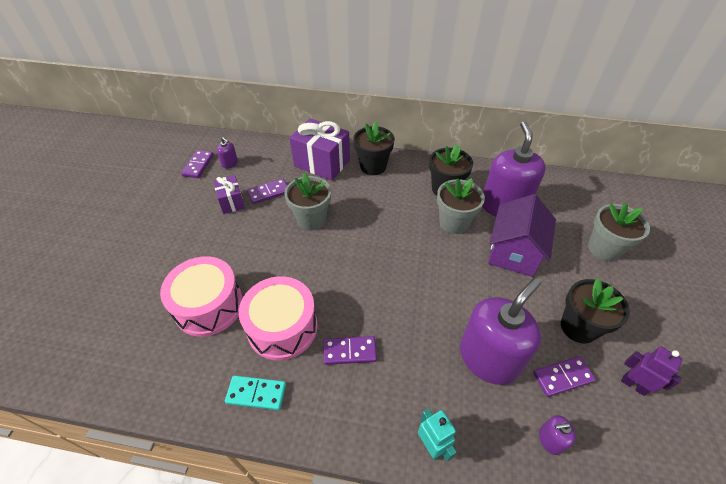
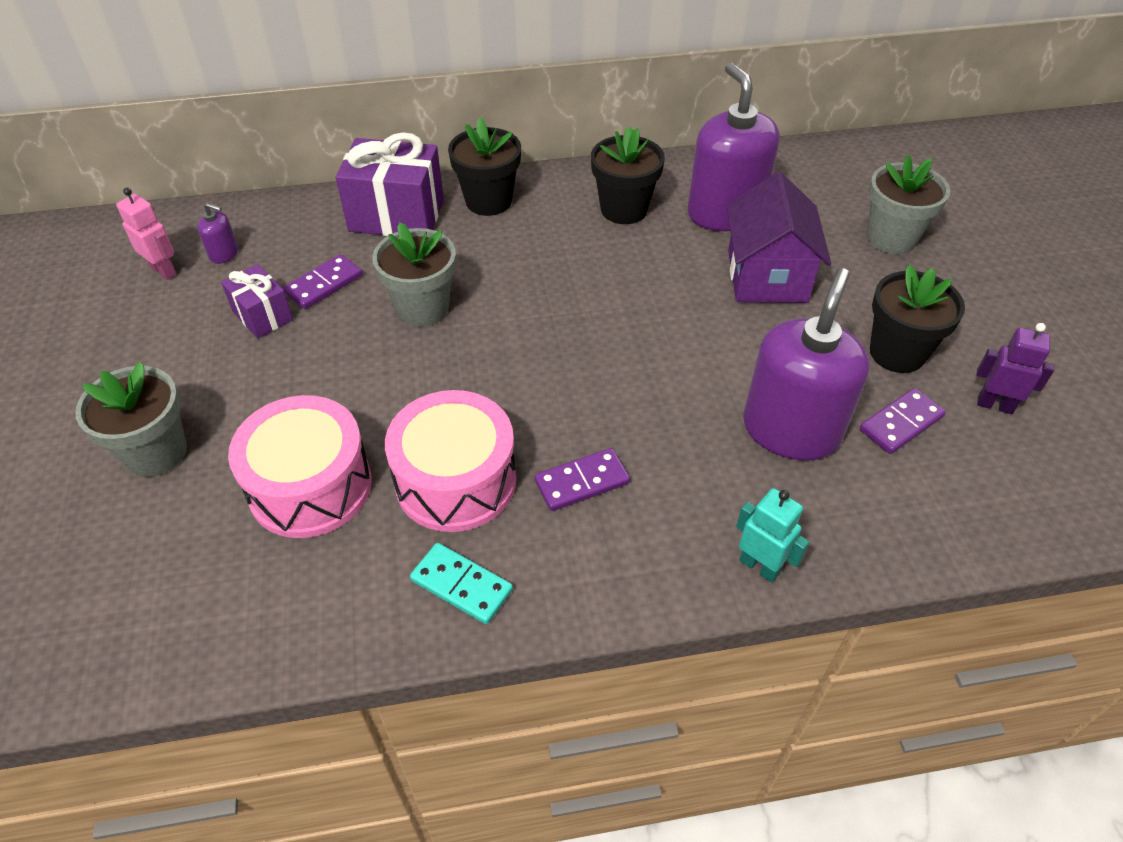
camera: 20 degrees left, 0 degrees up
(198, 165) = (164, 271): purple domino -> pink robot
(256, 394) = (461, 585): turquoise domino -> turquoise domino turned 45 degrees clockwise
(454, 223) = (659, 256): grey flower pot -> grey flower pot (156, 452)
(550, 440) = (915, 506): purple soap dispenser -> none

